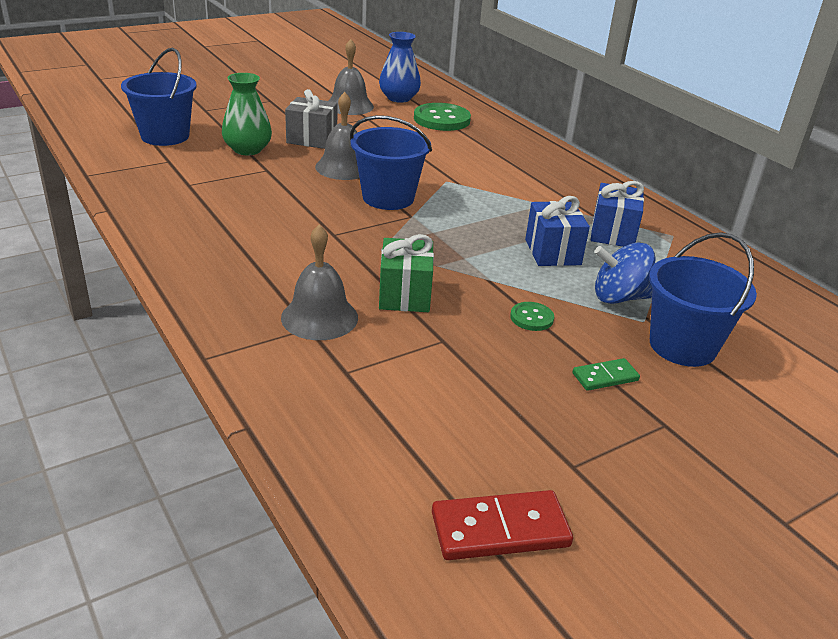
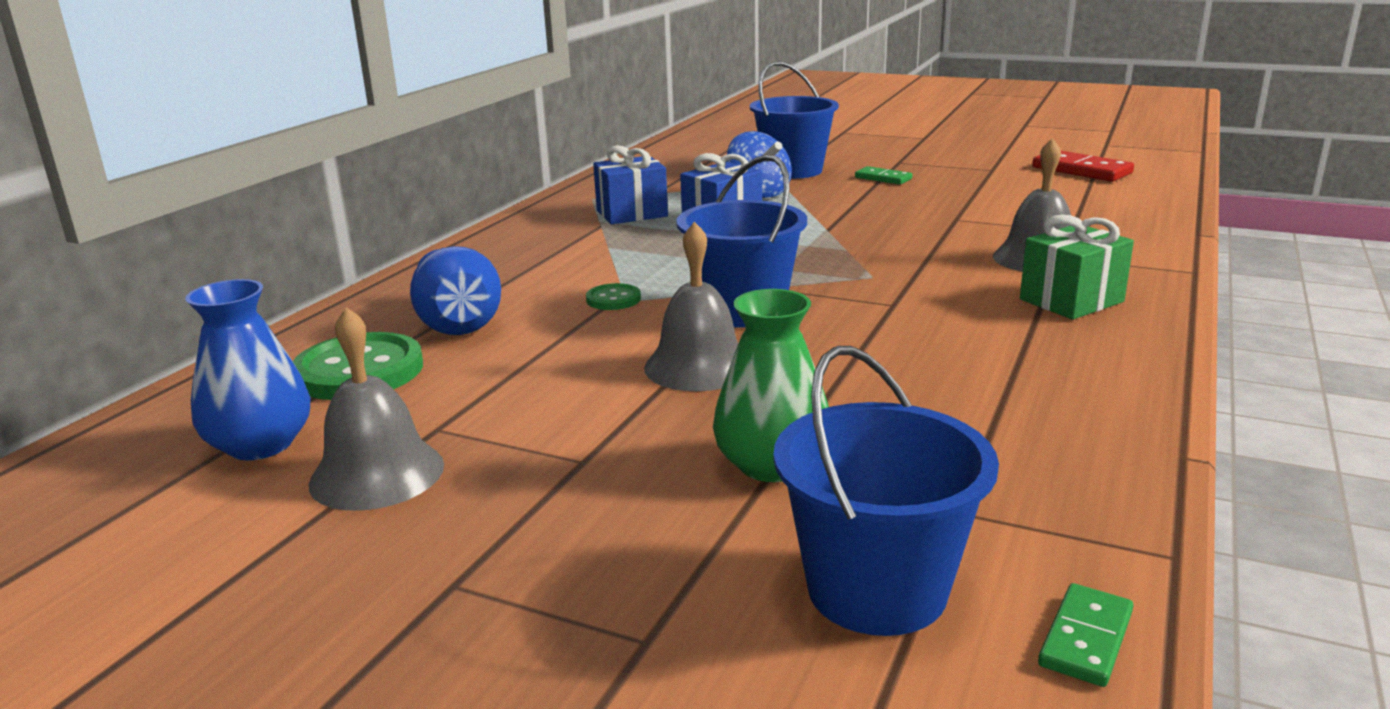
camera: 120 degrees left, 10 degrees down
(97, 147) = (1085, 638): none -> green domino
(312, 139) = (626, 432): grey gift -> none
(405, 295) = (927, 245): green gift -> green gift (1071, 300)
(472, 144) = (457, 322): none -> blue vase
(531, 318) = (856, 206): green button -> green button (613, 299)

